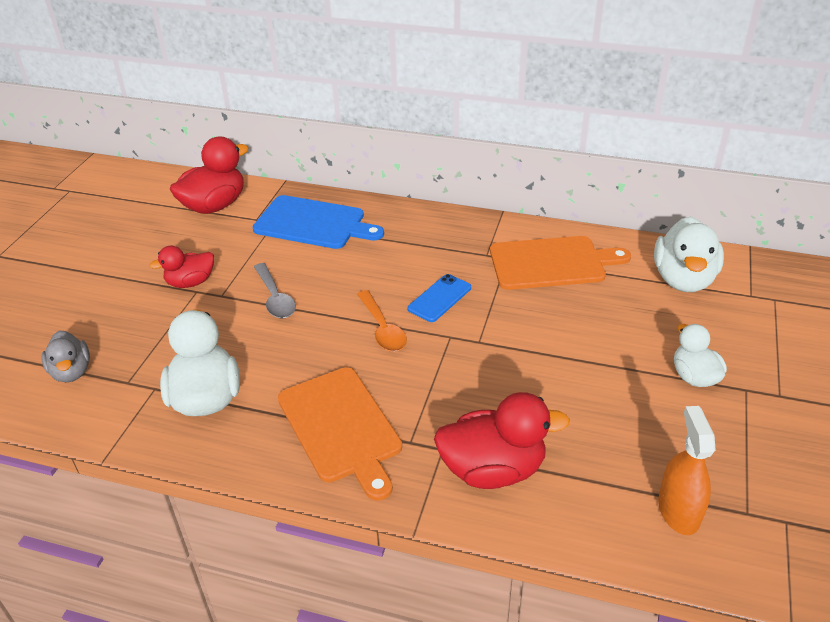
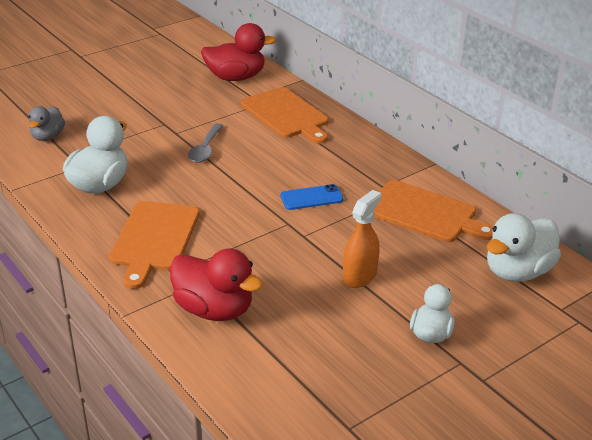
camera: 35 degrees right, 5 degrees down
(190, 282) = (167, 117): red duck -> none
(313, 223) = (286, 115): blue cutting board -> orange cutting board
(382, 329) = (249, 198): orange spoon -> none
(678, 511) = (302, 399): orange spray bottle -> orange spray bottle (359, 276)

